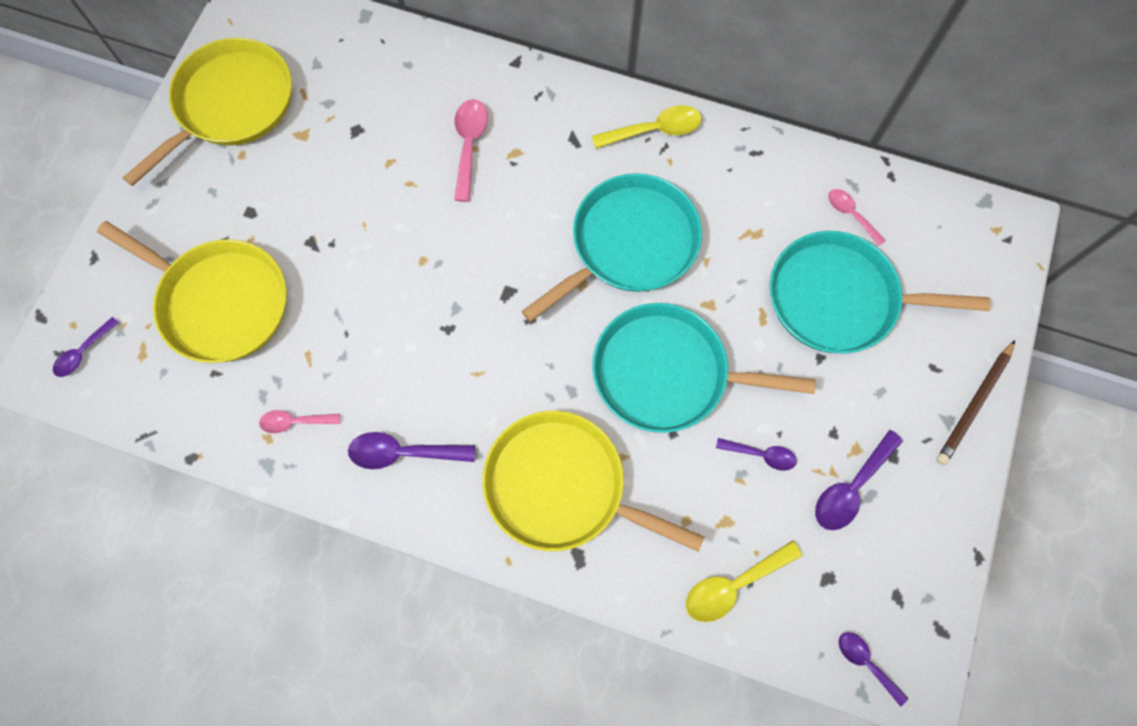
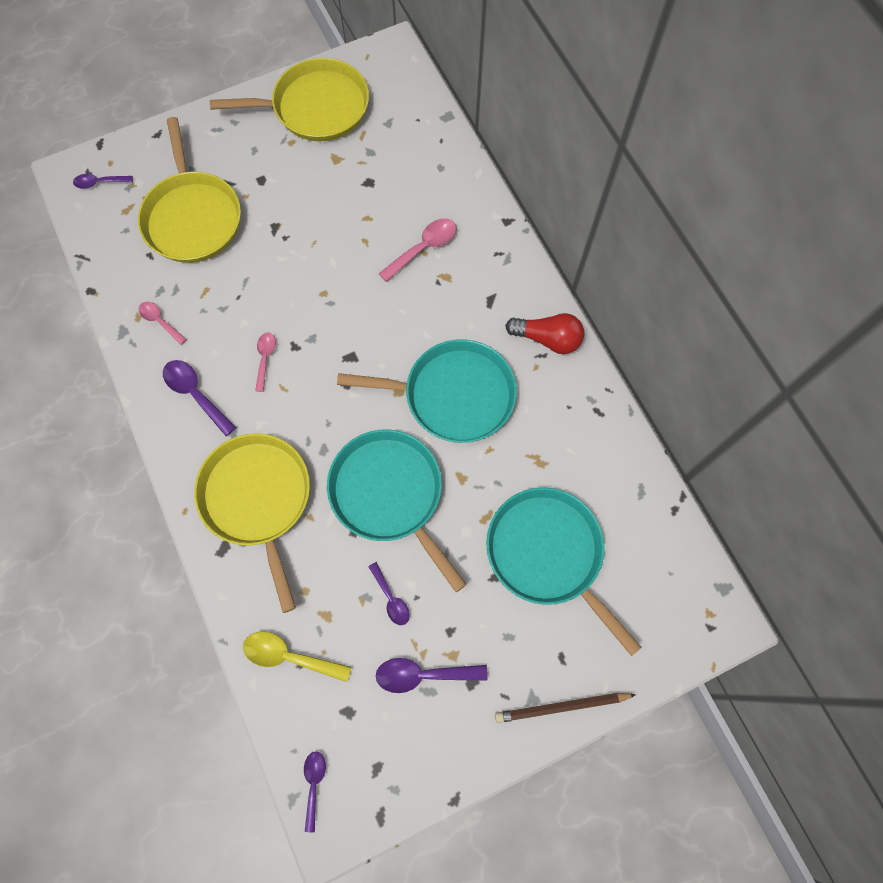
camera: 45 degrees right, 0 degrees up
(654, 130) = (547, 339): yellow spoon -> red light bulb
(850, 214) = (617, 508): pink spoon -> pink spoon (265, 358)

